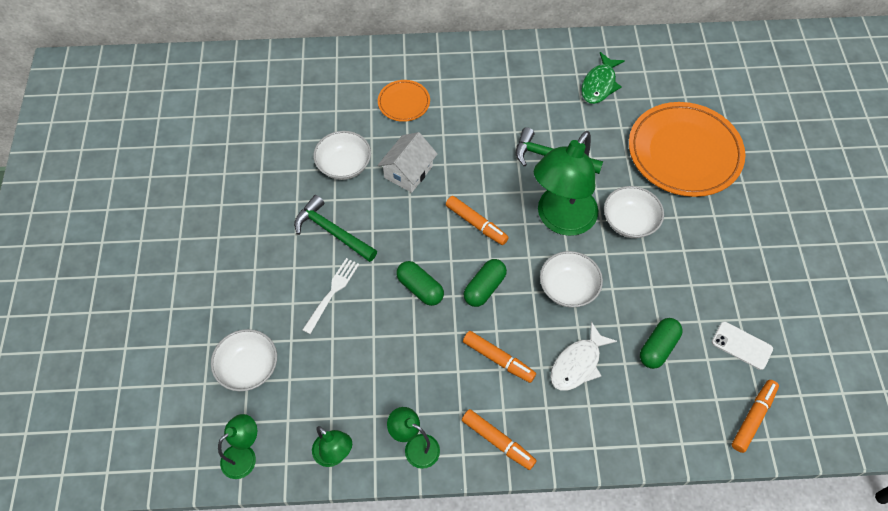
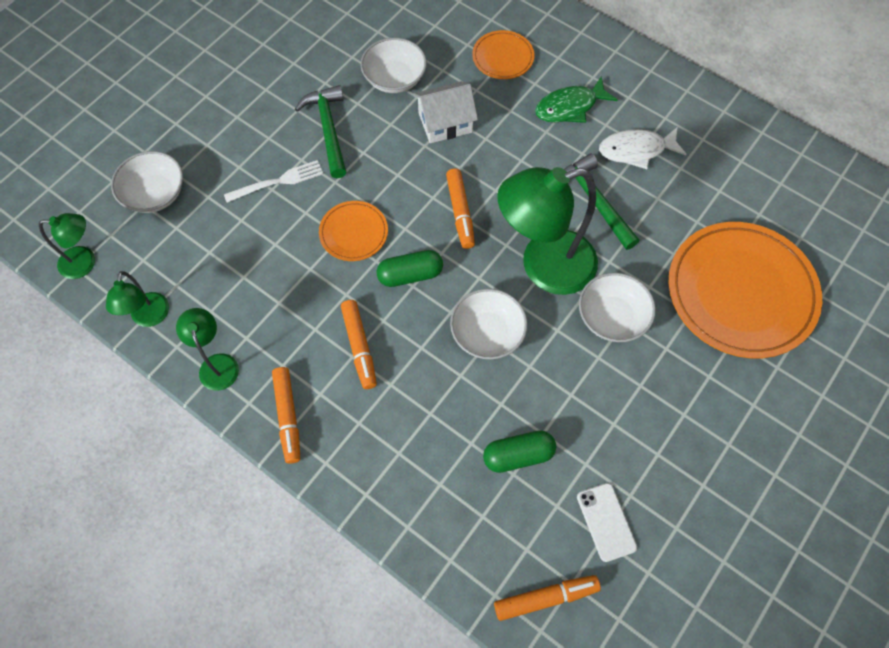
camera: 40 degrees right, 5 degrees up
(420, 288) = (354, 233): green capsule -> orange plate
(578, 364) = (426, 408): white fish -> white fish (636, 150)
(599, 84) = (716, 165): green fish -> green fish (570, 107)

